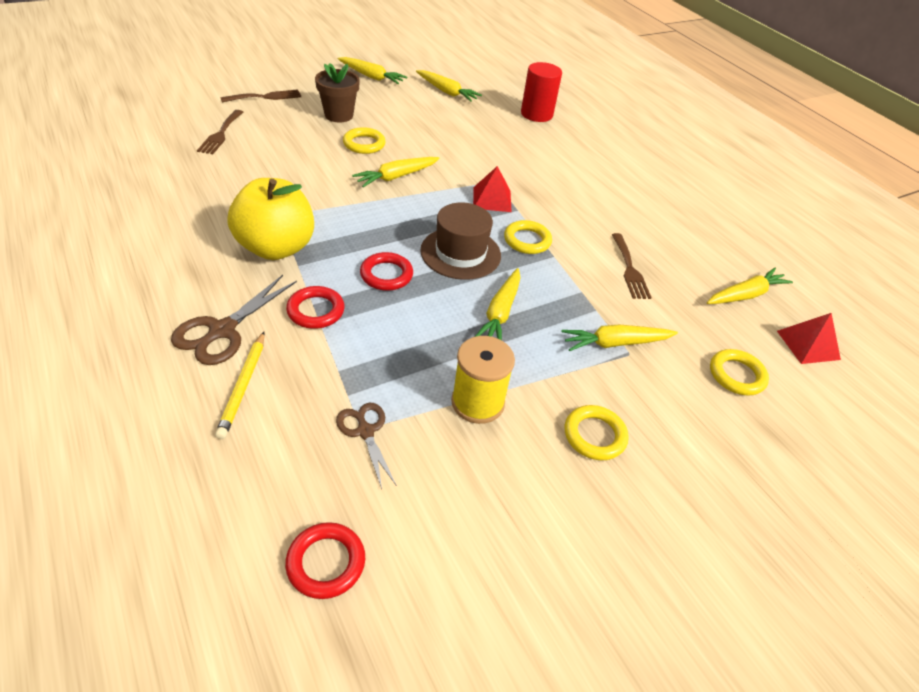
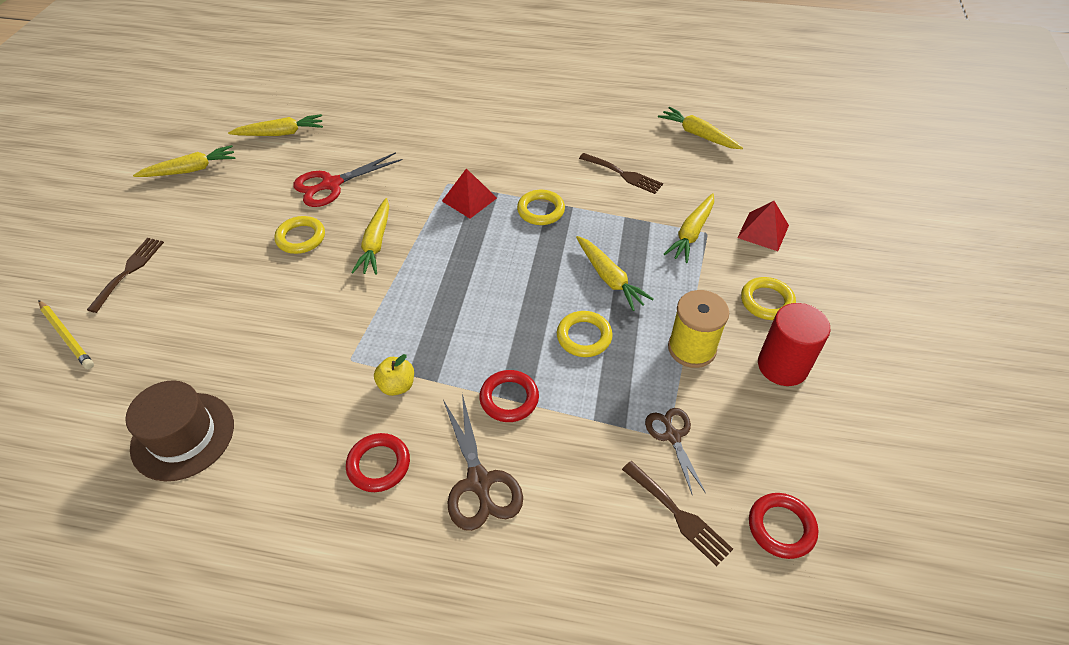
camera: 45 degrees left, 5 degrees up
(221, 134) = (158, 342): brown fork -> brown fork (679, 515)
(242, 386) = (562, 499): yellow pencil -> yellow pencil (67, 336)
(276, 248) = (397, 385): yellow apple -> yellow apple, size x0.44
(339, 115) = (231, 230): brown flower pot -> none
(365, 431) = (672, 436): brown scissors -> brown scissors turned 60 degrees clockwise
(386, 275) = (504, 324): red ring -> red ring (379, 465)
(427, 133) = (331, 184): none -> red scissors
(460, 253) = (519, 260): brown hat -> brown hat (183, 436)
(536, 114) = (381, 99): red cylinder -> red cylinder (782, 366)
(736, 375) = (765, 193): yellow ring -> yellow ring (584, 337)
(745, 295) = (698, 135): yellow carrot -> yellow carrot turned 60 degrees counterclockwise
(808, 345) = (764, 140): red pyramid -> red pyramid (763, 231)

